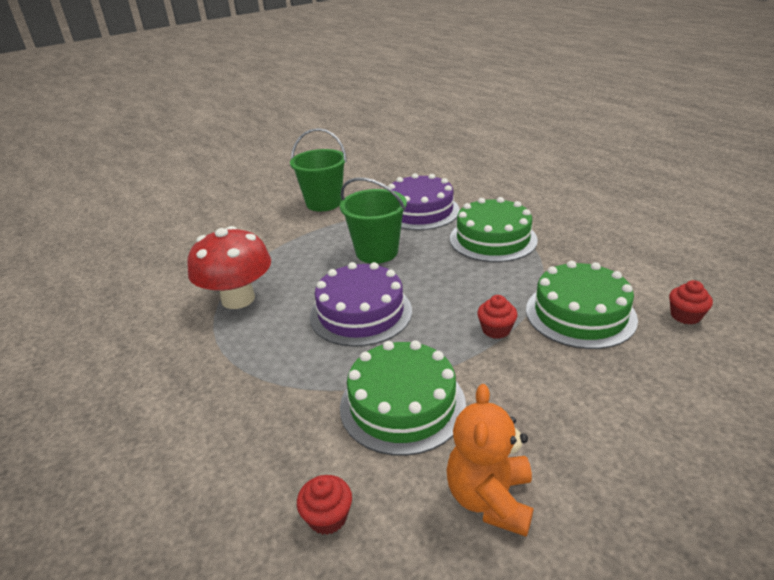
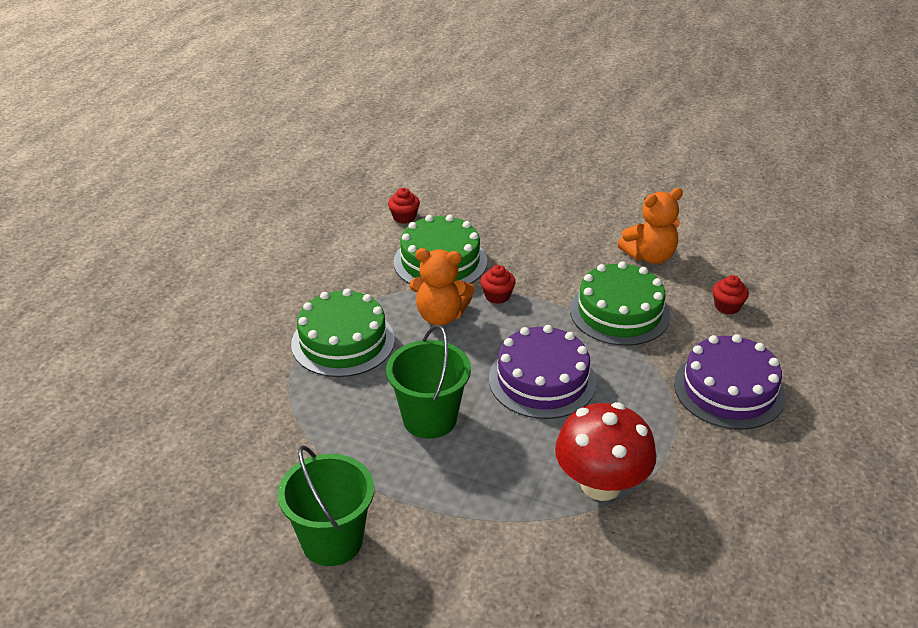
camera: 125 degrees left, 5 degrees up
(420, 211) = (304, 424): purple cake -> purple cake (729, 390)
(490, 289) = (440, 316): none -> orange teddy bear

